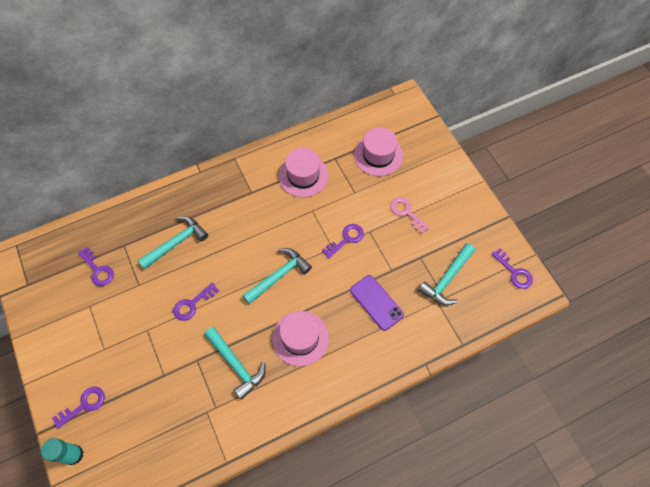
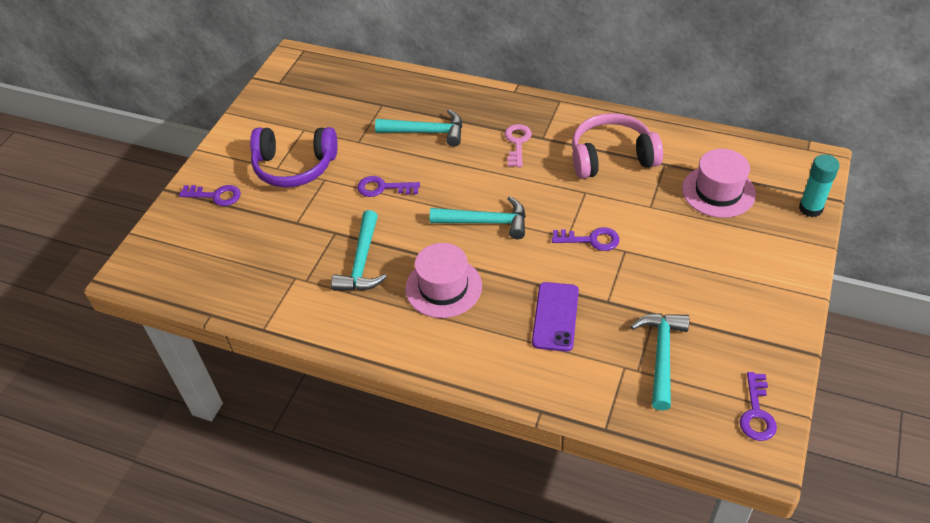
camera: 50 degrees right, 15 degrees down
(73, 454) = (168, 224): turquoise glue stick -> turquoise glue stick (810, 208)
(98, 270) = (341, 108): purple key -> none
(115, 337) = (295, 166): none -> purple headphones
(303, 175) = (612, 157): pink hat -> pink headphones
(406, 213) = (688, 263): pink key -> pink key (517, 143)
(447, 279) = (661, 356): turquoise hammer -> turquoise hammer turned 105 degrees clockwise

